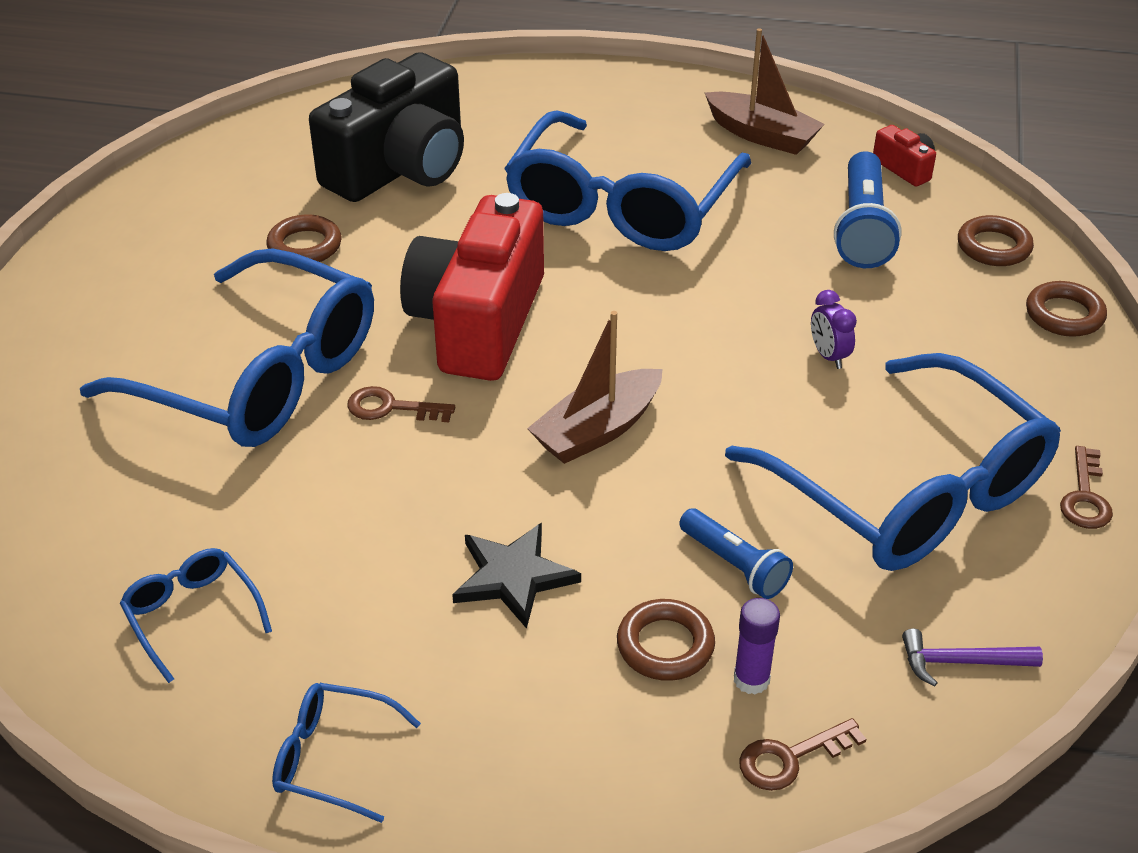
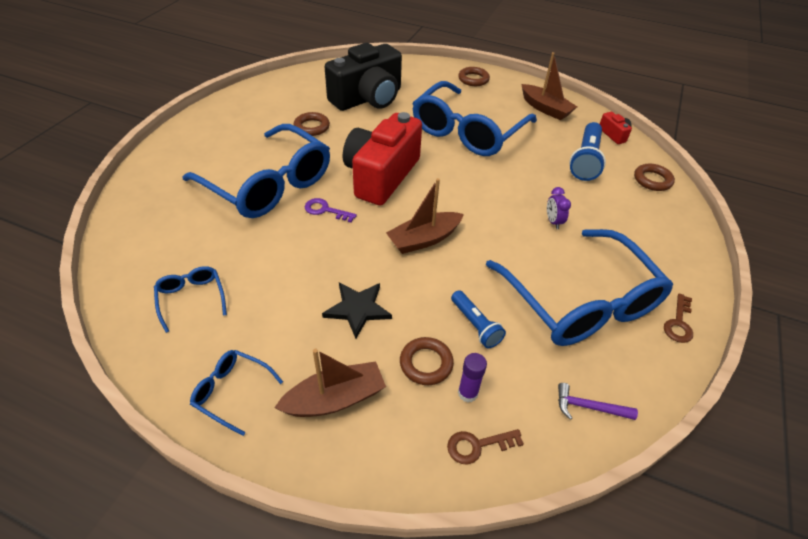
camera: 10 degrees right, 5 degrees up
(390, 408) = (325, 210): brown key -> purple key
(522, 733) = (335, 399): none -> brown boat
(1064, 315) = (684, 221): brown ring -> brown ring (473, 79)

